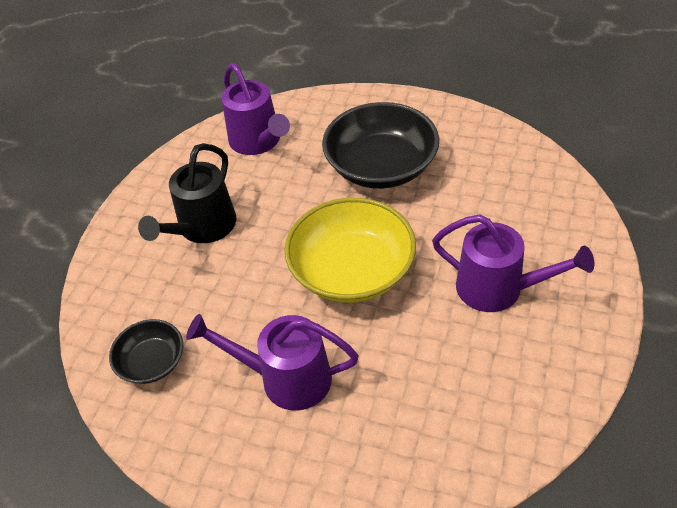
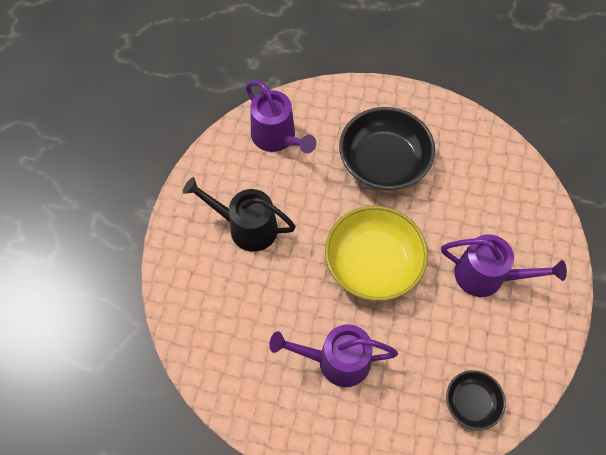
camera: 10 degrees left, 15 degrees up
(152, 362) = (230, 352): black bowl -> black bowl (471, 403)
(202, 228) = (246, 227): black watering can -> black watering can turned 90 degrees clockwise

